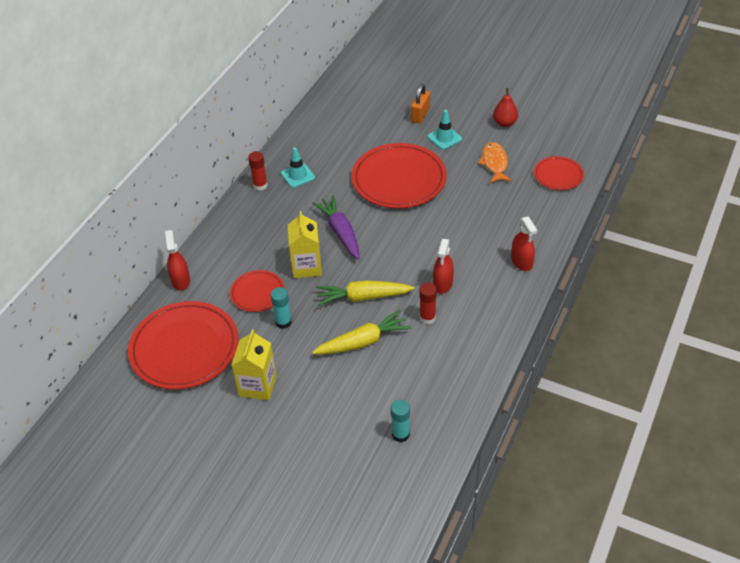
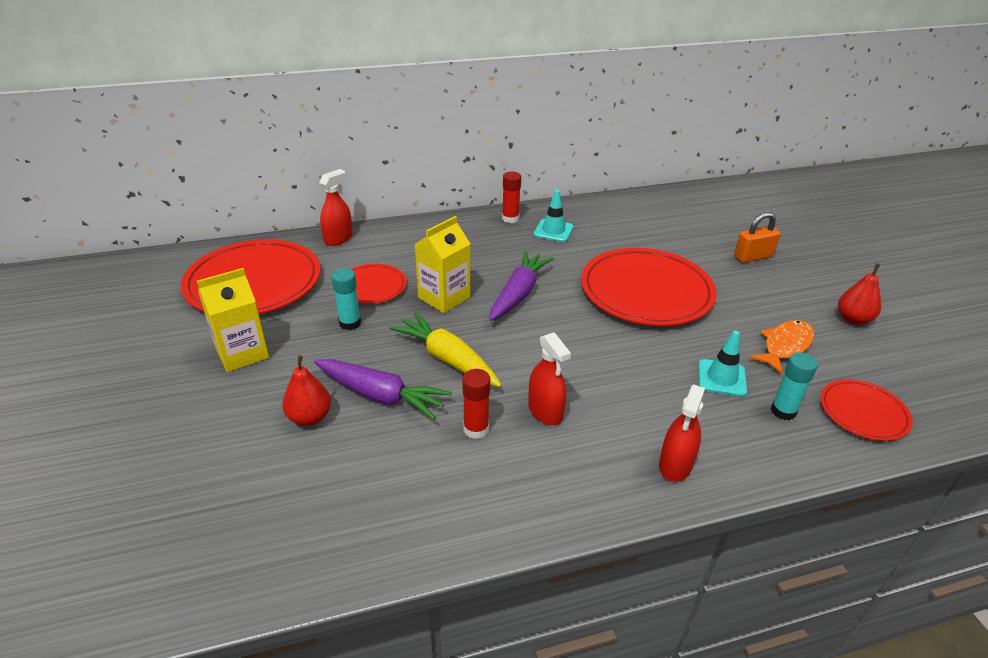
camera: 45 degrees right, 10 degrees down
(349, 380) = (310, 417): none -> red pear
(363, 342) = (380, 395): yellow carrot -> purple carrot
(400, 434) = (255, 517): turquoise glue stick -> turquoise glue stick (783, 411)
(443, 283) = (545, 411): red spray bottle -> red spray bottle turned 90 degrees counterclockwise
(444, 138) = (753, 289): turquoise traffic cone -> turquoise traffic cone (721, 378)

